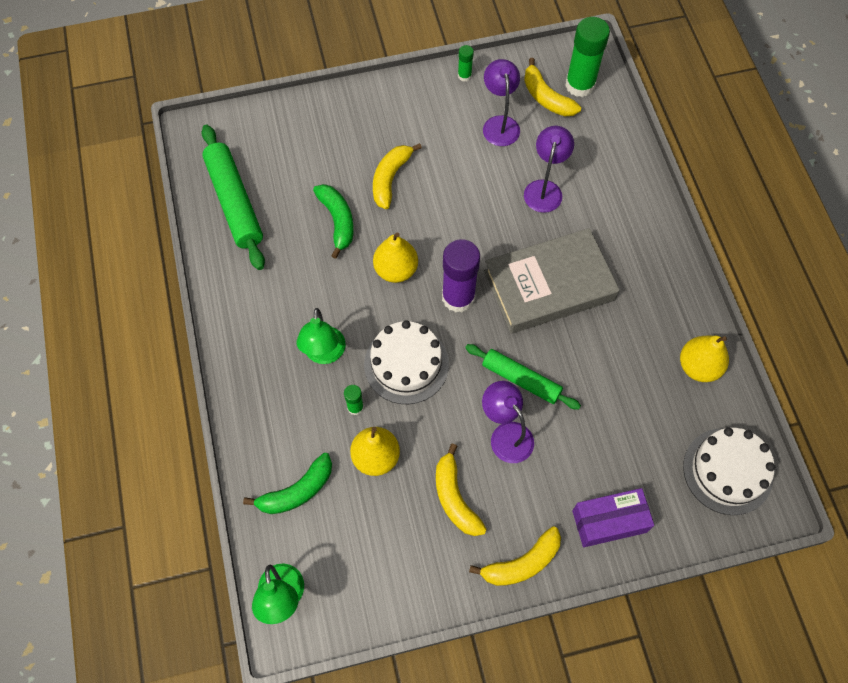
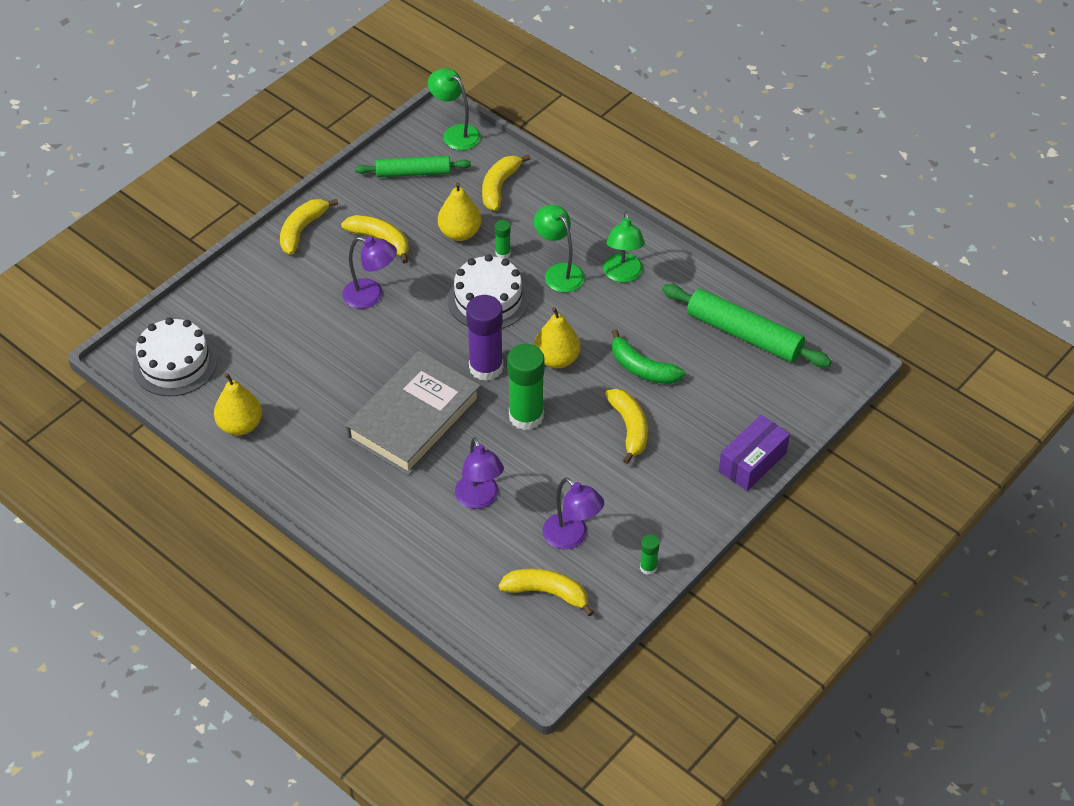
camera: 145 degrees right, 15 degrees down
(274, 317) = (623, 275): none -> green lamp
(297, 491) = (499, 187): green banana -> yellow banana
(521, 379) = (386, 337): green rolling pin -> green rolling pin (413, 173)
(580, 85) = (522, 628): green glue stick -> green glue stick (526, 416)
(609, 521) = (252, 285): purple box -> purple box (752, 462)

